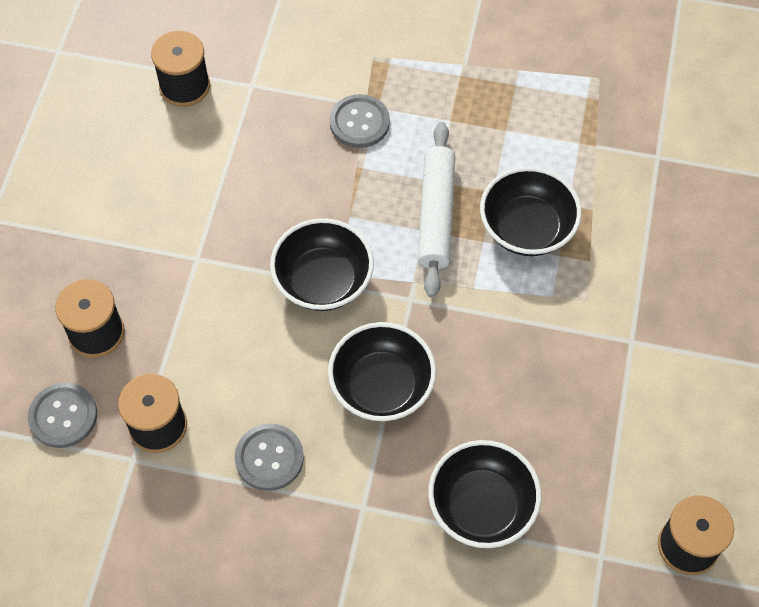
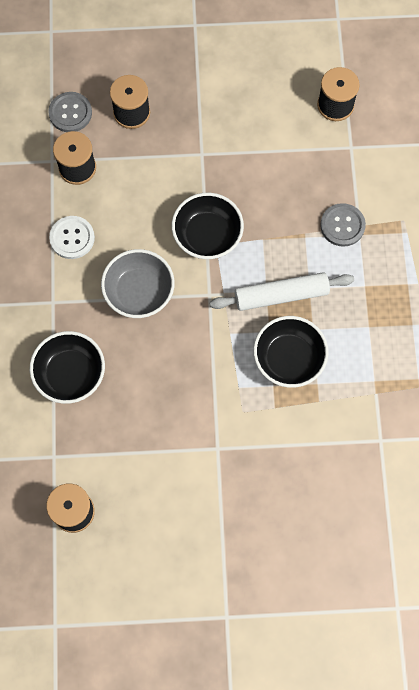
camera: 75 degrees right, 10 degrees up
(269, 458) = (72, 238): grey button -> white button
(381, 386) = (139, 292): black bowl -> grey bowl

